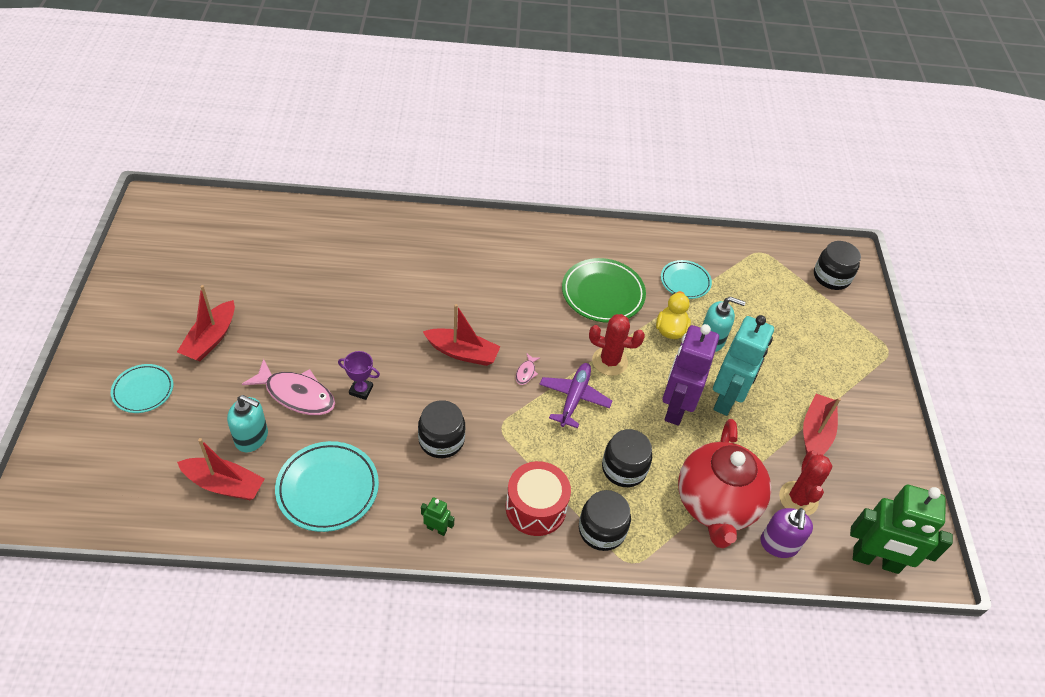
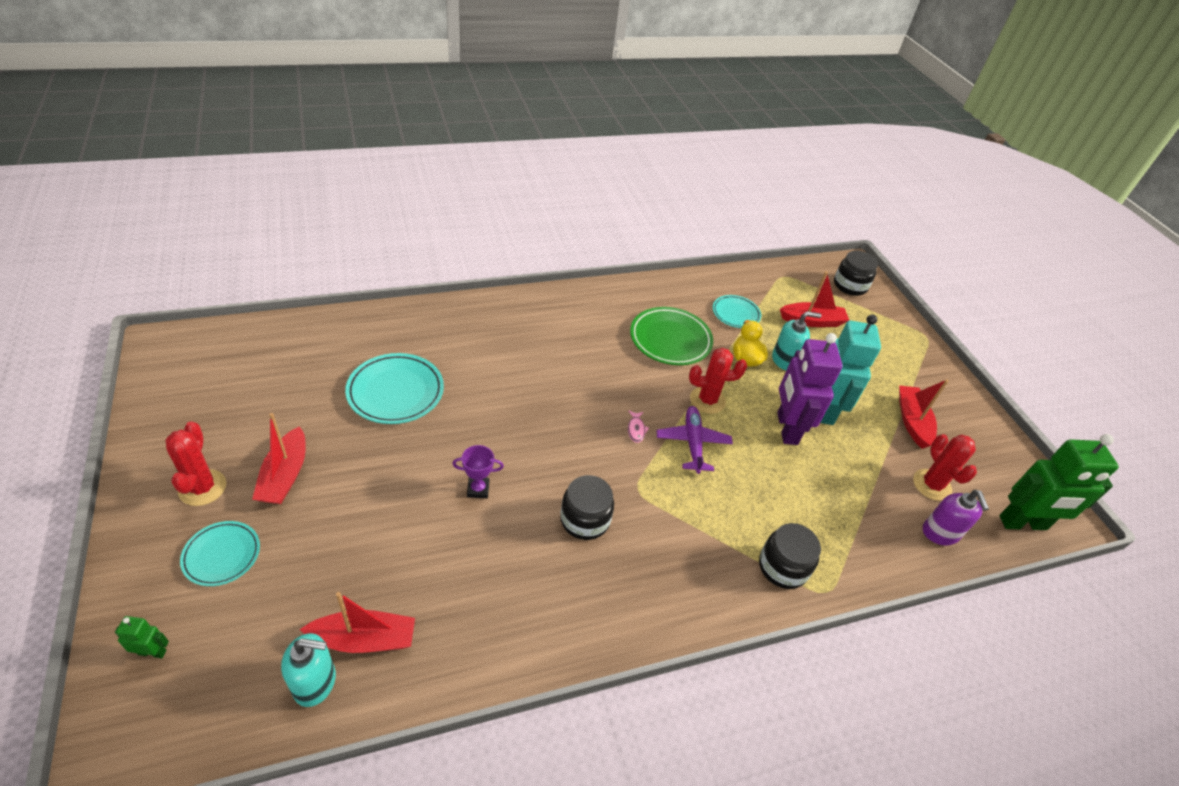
camera: 20 degrees left, 5 degrees down
(146, 333) = (202, 488): none -> red cactus
(252, 438) = (376, 575): turquoise soap dispenser -> turquoise soap dispenser (315, 682)
(296, 394) = (409, 512): pink fish -> none
(328, 489) = (487, 608): turquoise plate -> turquoise plate (395, 392)
(436, 529) = (623, 617): green robot -> green robot (152, 652)
(462, 352) = (565, 425): red boat -> red boat (812, 321)
(535, 508) = (710, 563): red drum -> none
(624, 468) = (771, 499): black jar -> none
(715, 505) = (868, 511): red teapot -> none

